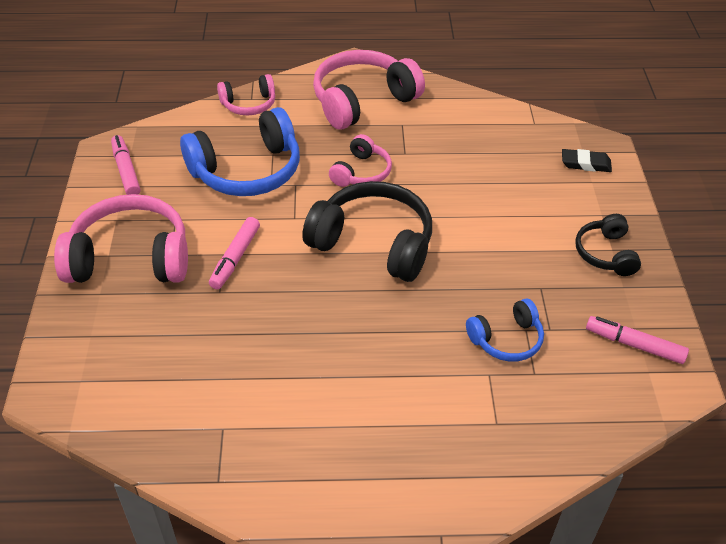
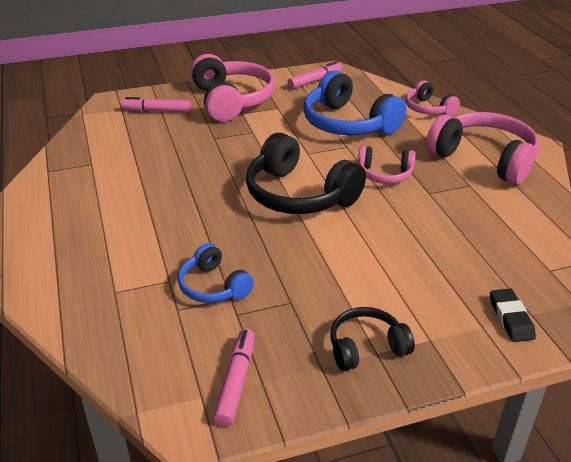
camera: 75 degrees right, 10 degrees down
(235, 258) = (250, 137): pink marker -> pink marker (156, 111)
(373, 243) = (299, 195): black headphones -> black headphones turned 120 degrees clockwise

